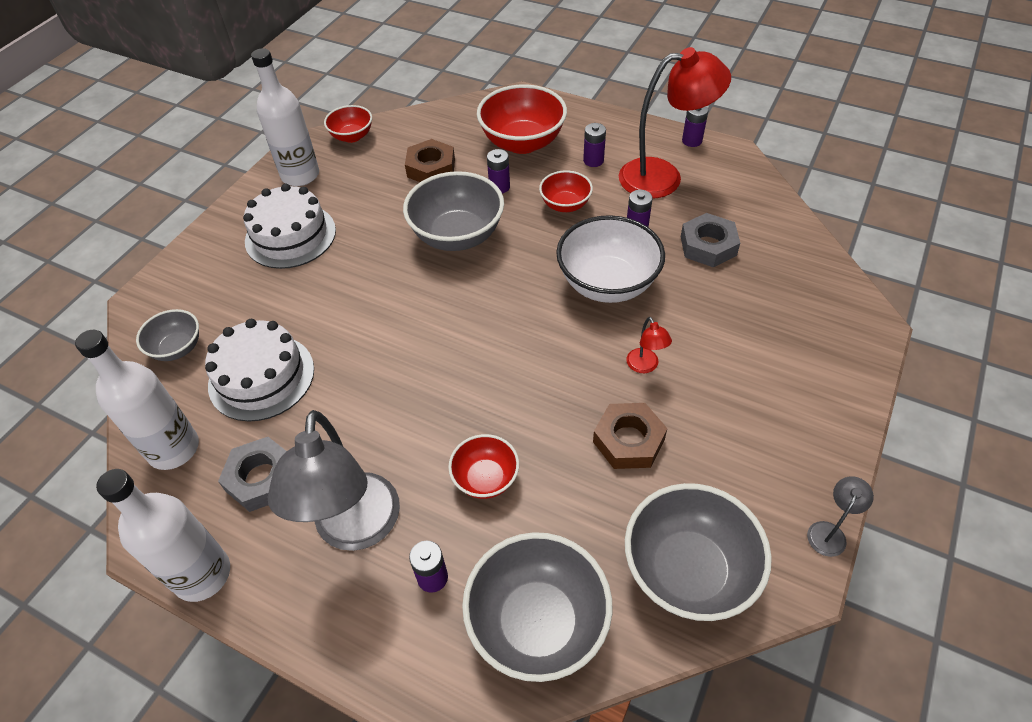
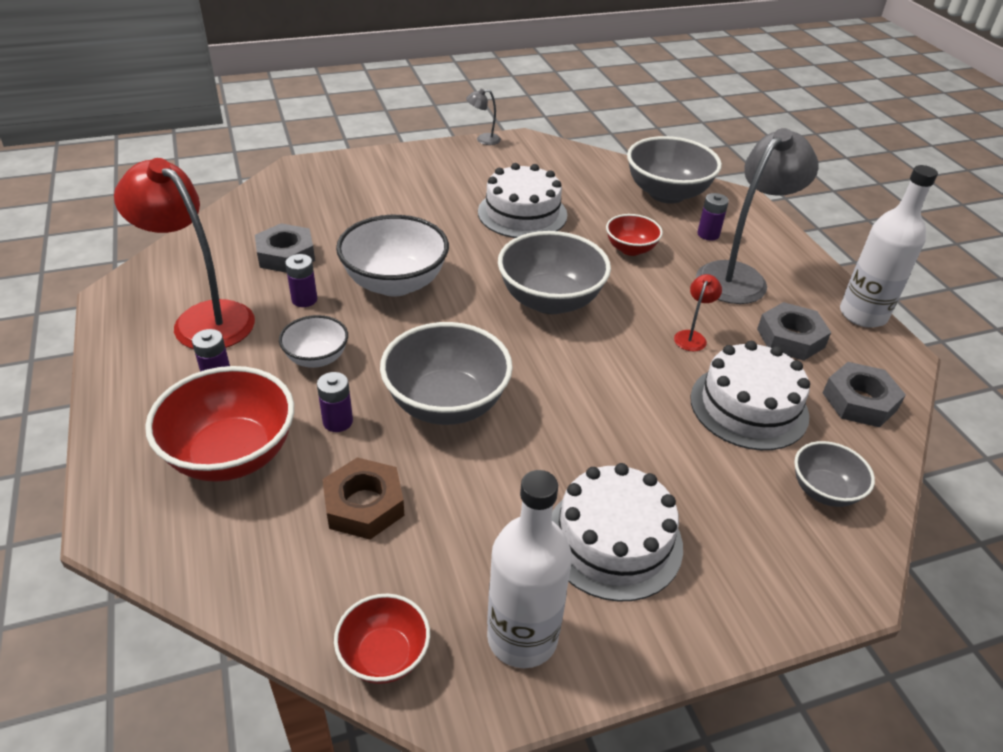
camera: 140 degrees left, 10 degrees down
(174, 449) = (859, 401): white bottle -> grey nut
(565, 205) = (317, 358): red bowl -> white bowl
(628, 440) = (522, 213): brown nut -> white cake
(645, 366) = (455, 232): red lamp -> red lamp (692, 336)
(688, 571) = (568, 166): grey bowl -> grey bowl (550, 300)
(692, 141) = (114, 327): purple battery -> none

